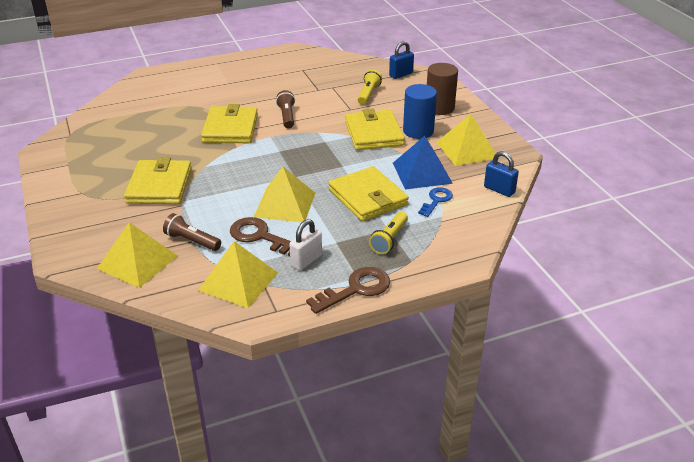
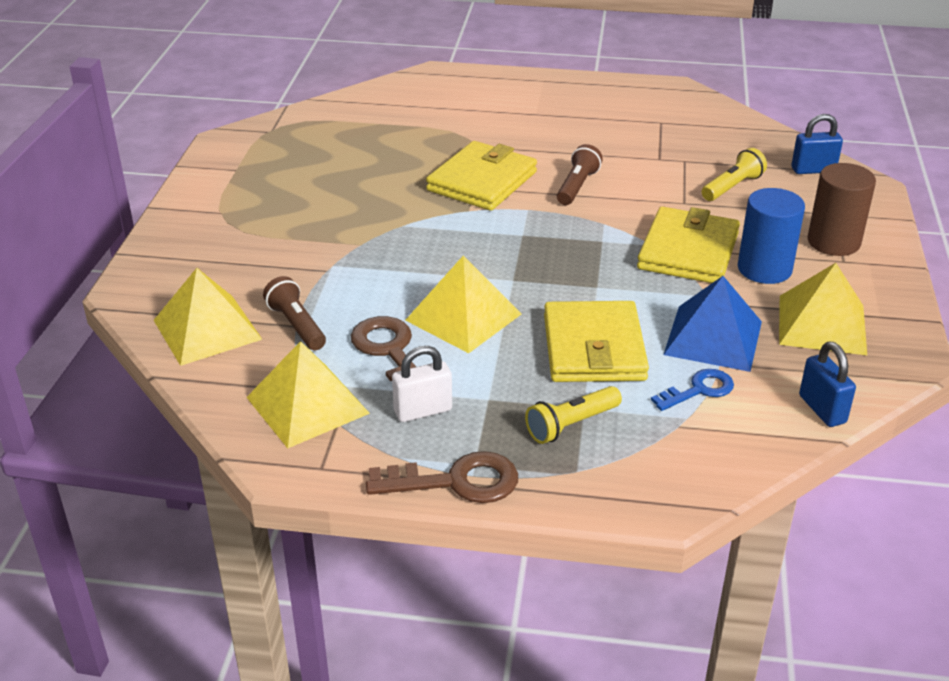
camera: 30 degrees right, 0 degrees up
(159, 186) = (321, 234): yellow wallet -> none

